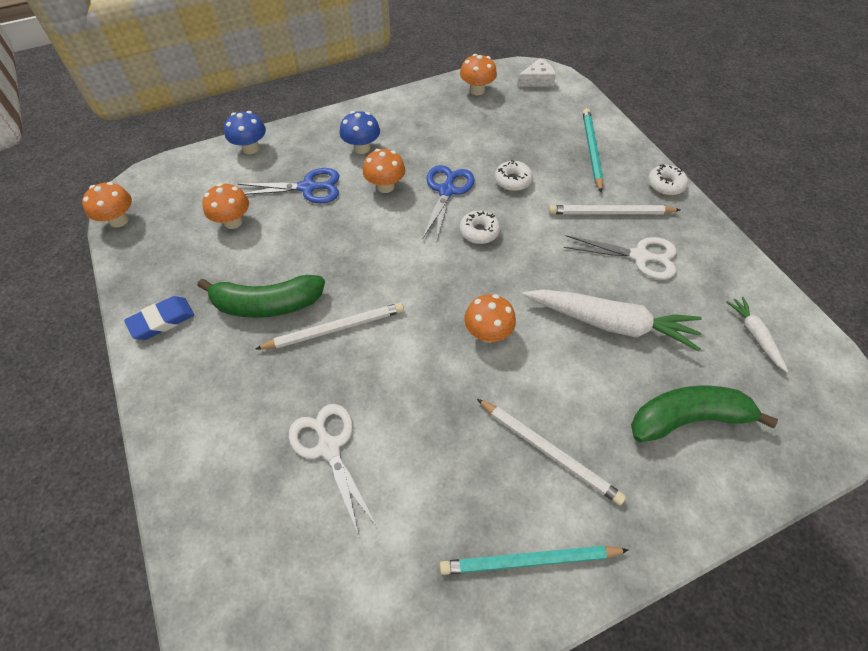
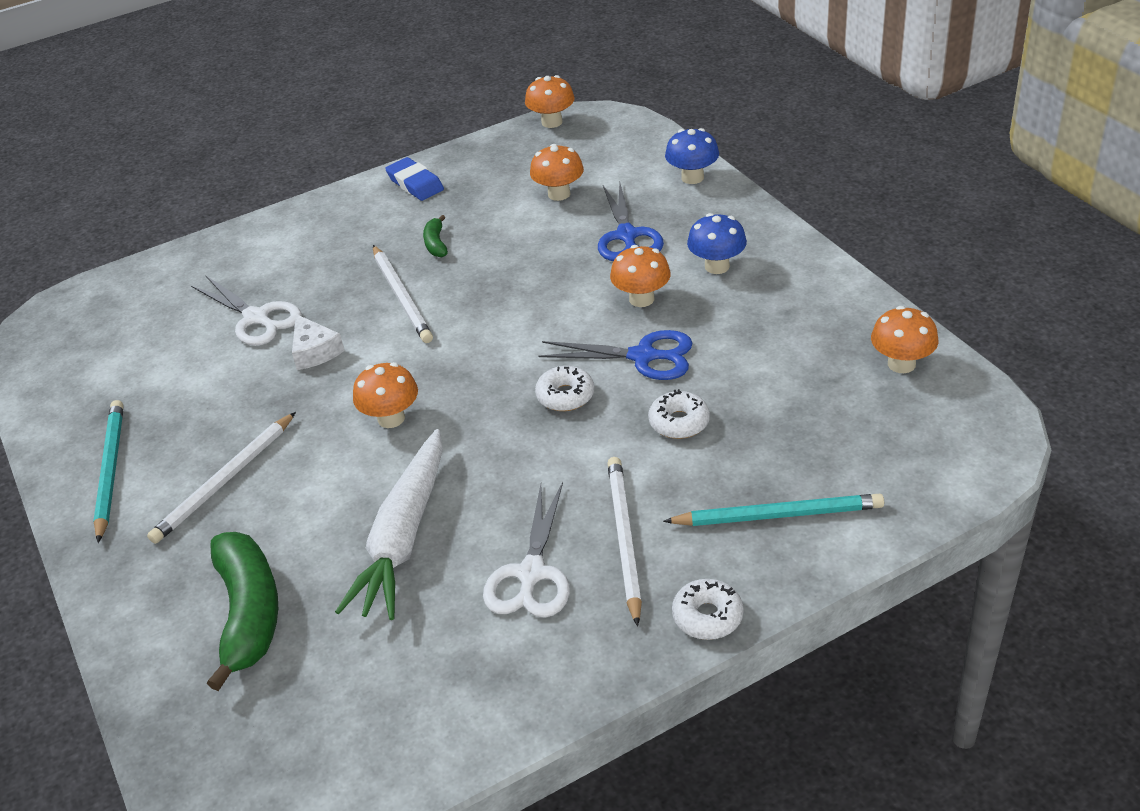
camera: 90 degrees right, 15 degrees down
(267, 304) = (436, 243): green banana -> green banana, size x0.46
(329, 447) = (256, 318): white scissors -> white scissors turned 75 degrees clockwise
(537, 80) = (964, 437): white cheese -> white cheese (314, 351)
(754, 335) = (376, 709): white carrot -> none

